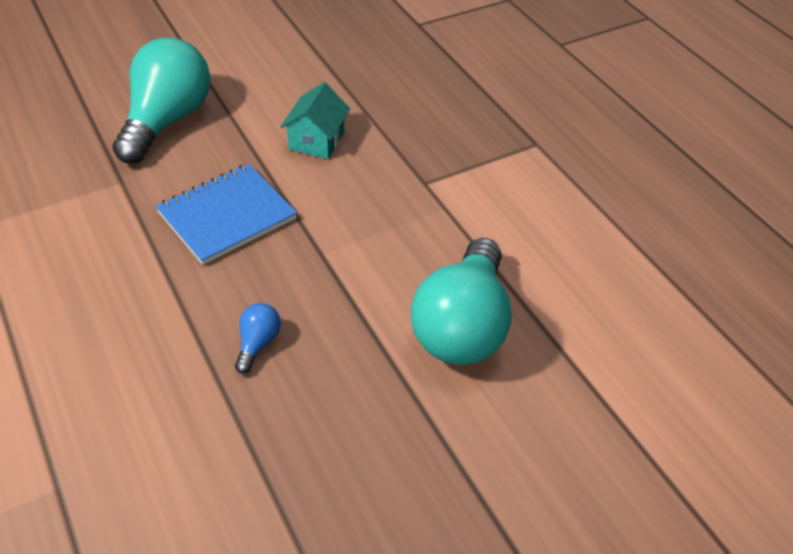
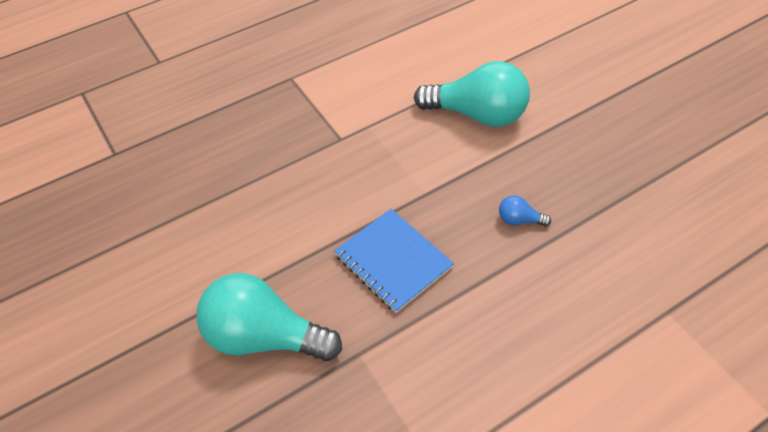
camera: 90 degrees left, 5 degrees up
(316, 140) = (291, 212): turquoise house -> none

